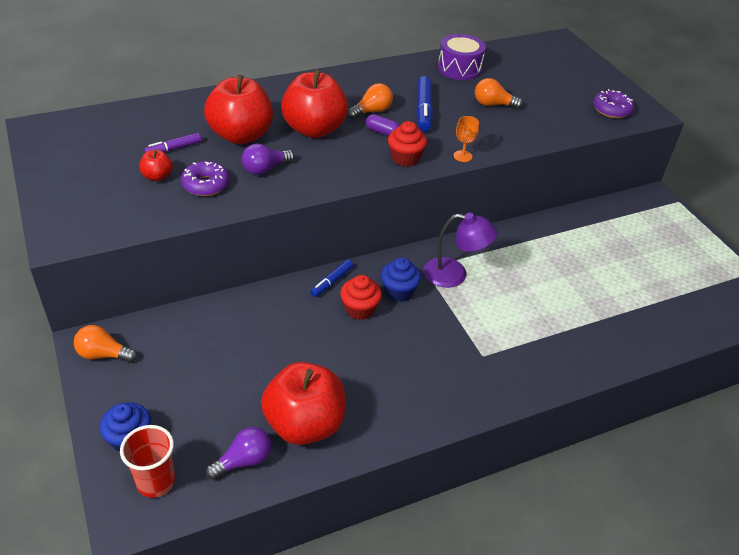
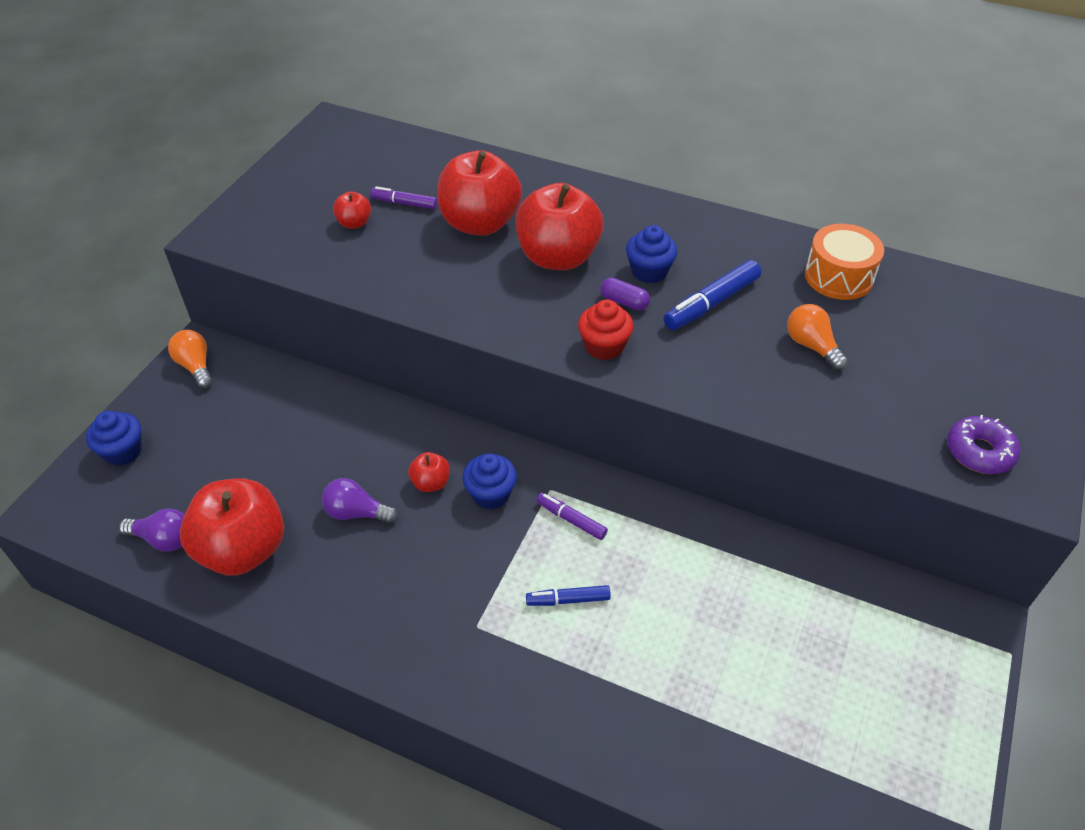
camera: 50 degrees right, 5 degrees up
(156, 482) = (94, 501): red cup -> none
(206, 185) = (380, 256): purple donut -> none
(265, 169) = (451, 272): purple light bulb -> purple light bulb (356, 513)
(332, 282) = (444, 436): blue marker -> blue marker (568, 600)
(360, 309) = (431, 483): red cupcake -> red apple
(372, 111) = (649, 271): orange light bulb -> blue cupcake
(382, 132) = (624, 302): purple capsule -> purple capsule turned 45 degrees counterclockwise
(454, 274) = (571, 520): purple lamp -> purple marker
(459, 68) = (838, 276): purple drum -> orange drum
(462, 156) = (673, 385): orange goblet -> none

